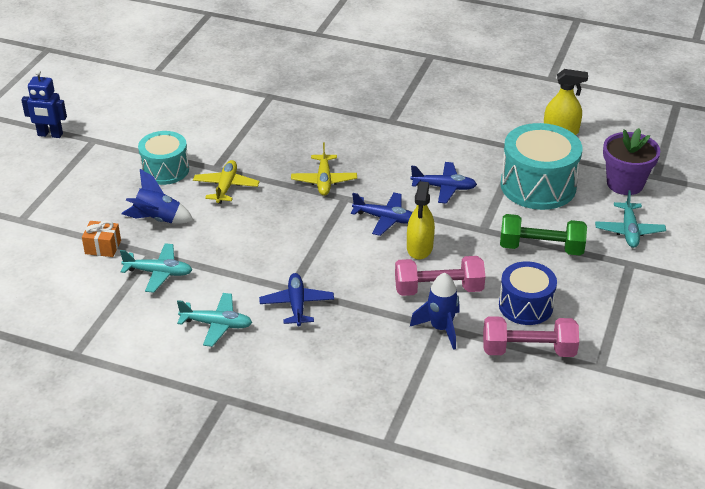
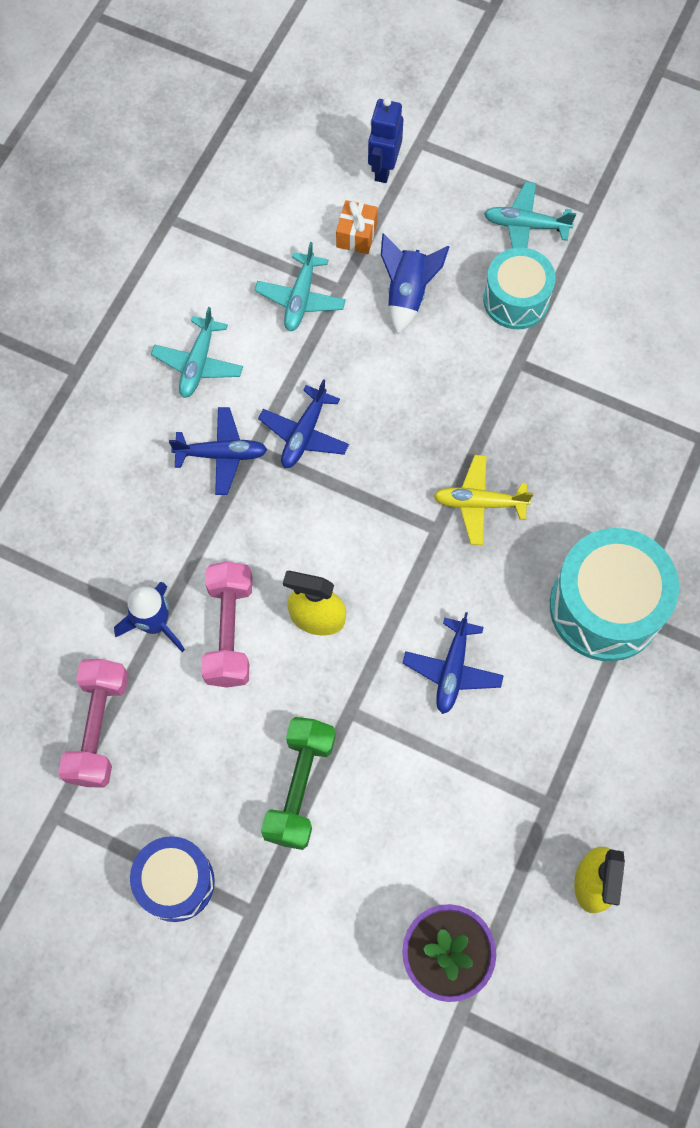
camera: 95 degrees right, 30 degrees up
(50, 135) = (605, 157): blue robot -> blue robot (383, 168)
(226, 187) = (472, 375): yellow plane -> none
(385, 219) = (385, 579): blue plane -> blue plane (304, 434)
(525, 306) = (182, 741): blue drum -> blue drum (176, 882)
(538, 186) = (447, 813): turquoise drum -> turquoise drum (605, 607)
(629, 231) = (326, 931): turquoise plane -> turquoise plane (525, 225)

